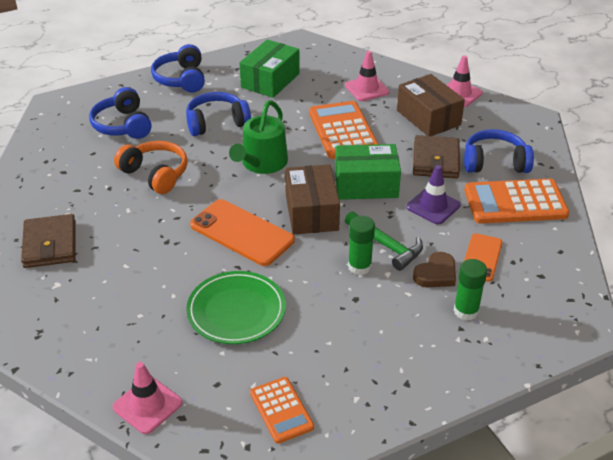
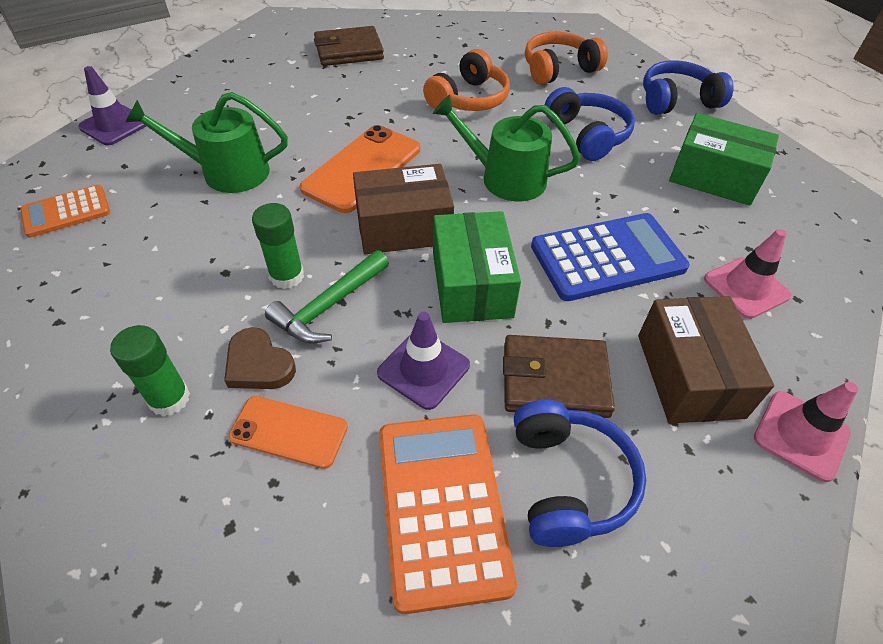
camera: 85 degrees right, 10 degrees up
(123, 125) = (558, 69): blue headphones -> orange headphones
(147, 405) = (114, 125): pink traffic cone -> purple traffic cone
(236, 311) = (227, 172): green plate -> green watering can
(342, 131) = (607, 257): orange calculator -> blue calculator
(428, 118) = (689, 375): brown box -> brown box turned 60 degrees counterclockwise

